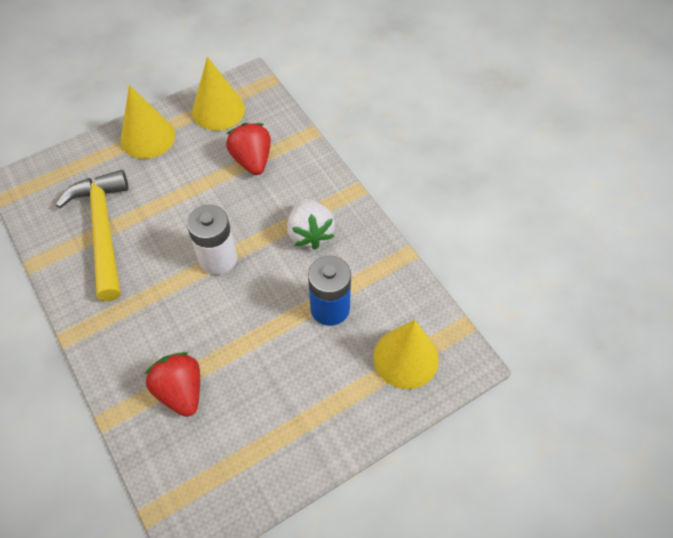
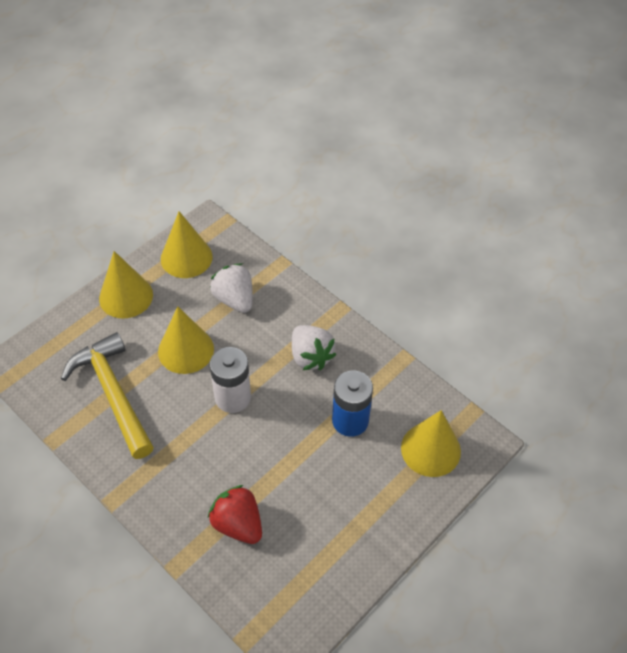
camera: 15 degrees left, 5 degrees down
(187, 201) = (186, 350): none -> yellow cone
(252, 160) = (234, 299): red strawberry -> white strawberry

